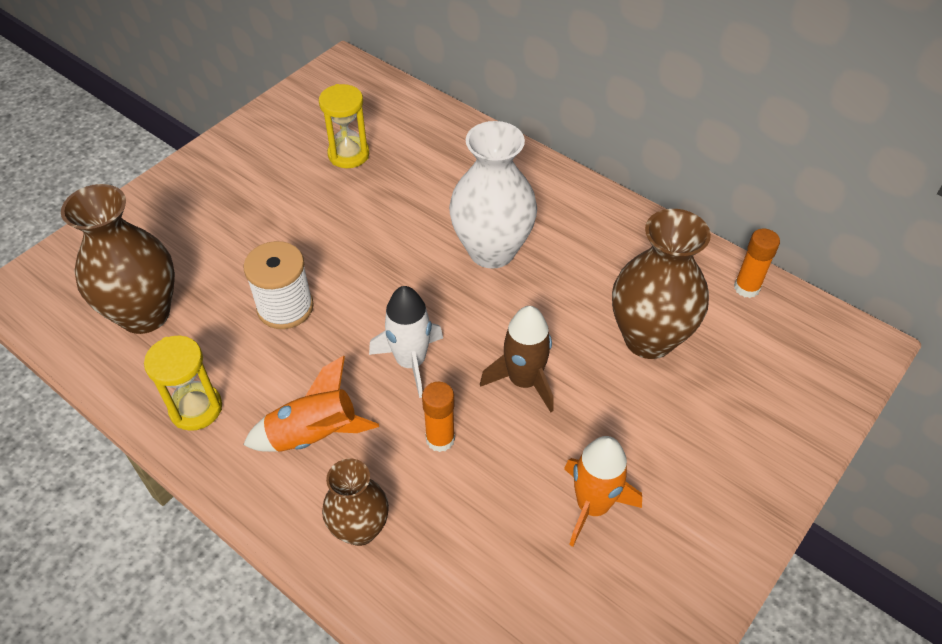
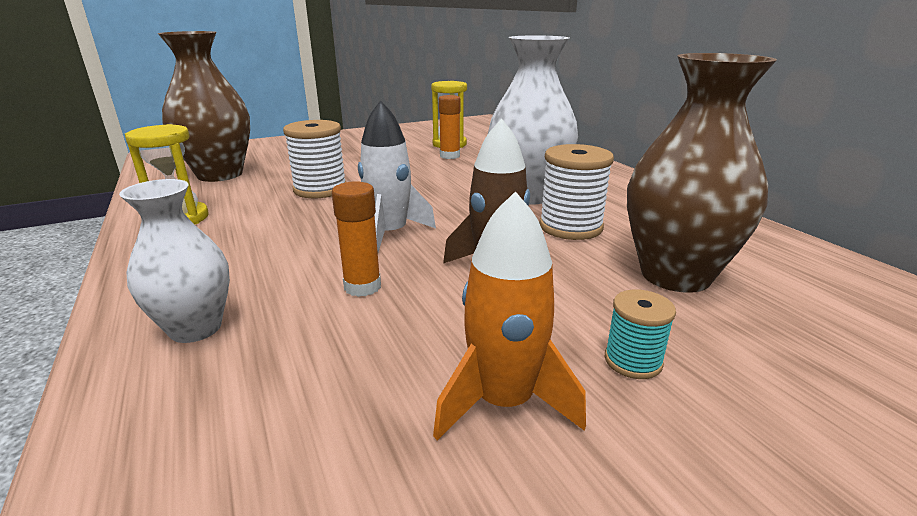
camera: 25 degrees right, 25 degrees down
(314, 435) = (247, 254): orange rocket -> none
(360, 529) = (195, 328): brown vase -> white vase
(551, 295) = (570, 227): none -> white spool
(648, 443) = (633, 361): none -> turquoise spool
(746, 288) = (832, 267): orange glue stick -> orange glue stick (450, 156)

